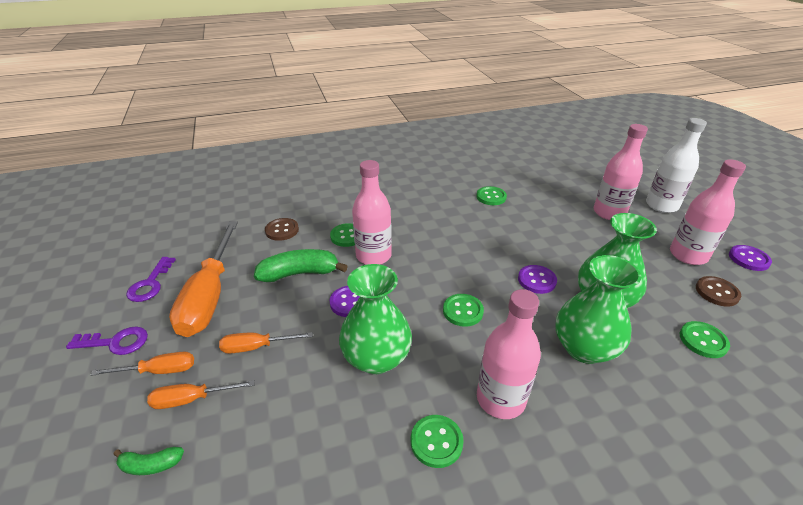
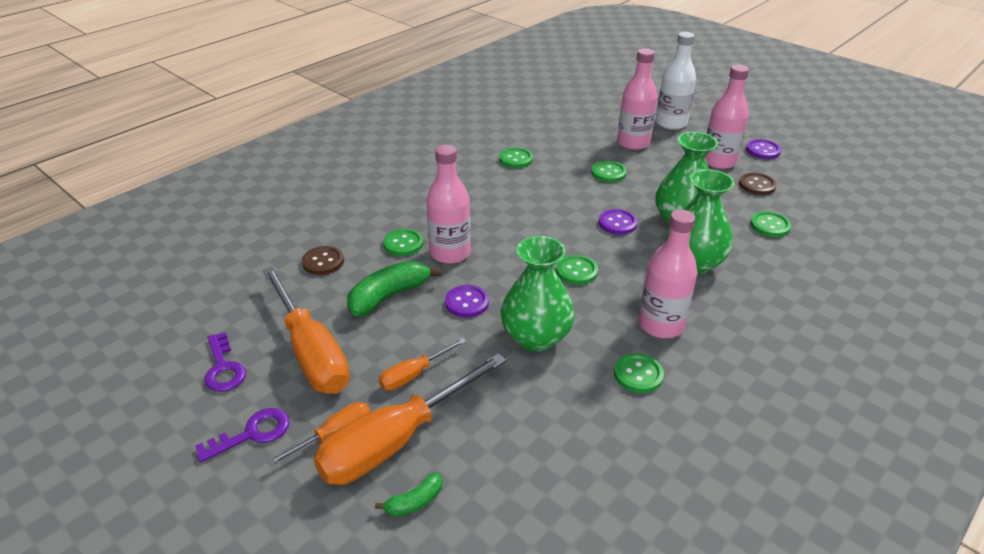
camera: 30 degrees left, 0 degrees up
(192, 399) = (396, 440): orange screwdriver -> orange screwdriver, size x2.05
(564, 232) = (608, 173): none -> green button

